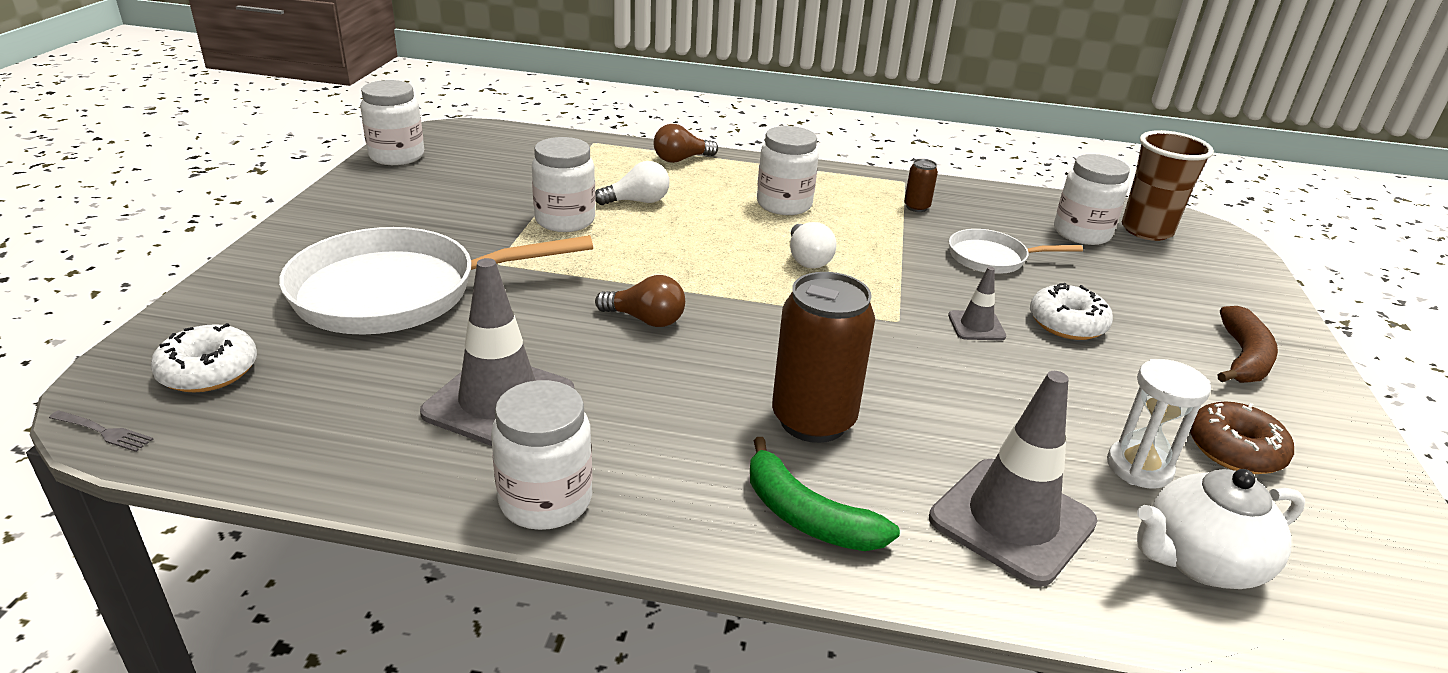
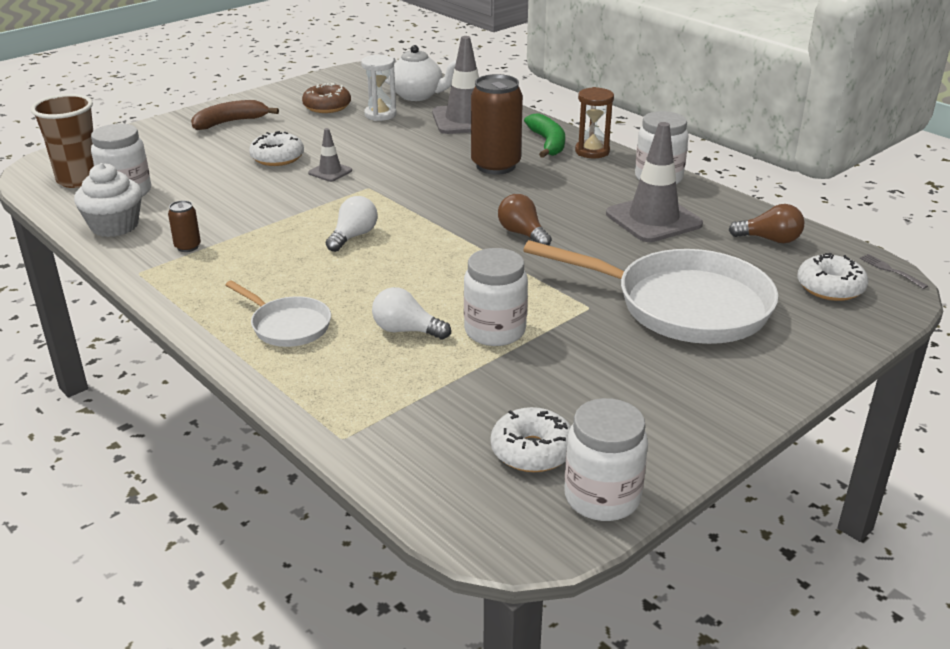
camera: 140 degrees left, 0 degrees up
(462, 164) = (532, 451): none -> white donut
(681, 159) = (288, 371): brown light bulb -> brown light bulb (769, 239)
(713, 527) = (592, 151): none -> brown hourglass
(784, 204) = (286, 284): white jar -> none
(992, 258) = (229, 198): white pan -> white pan (287, 326)
(1008, 204) = (114, 226): none -> white cupcake

